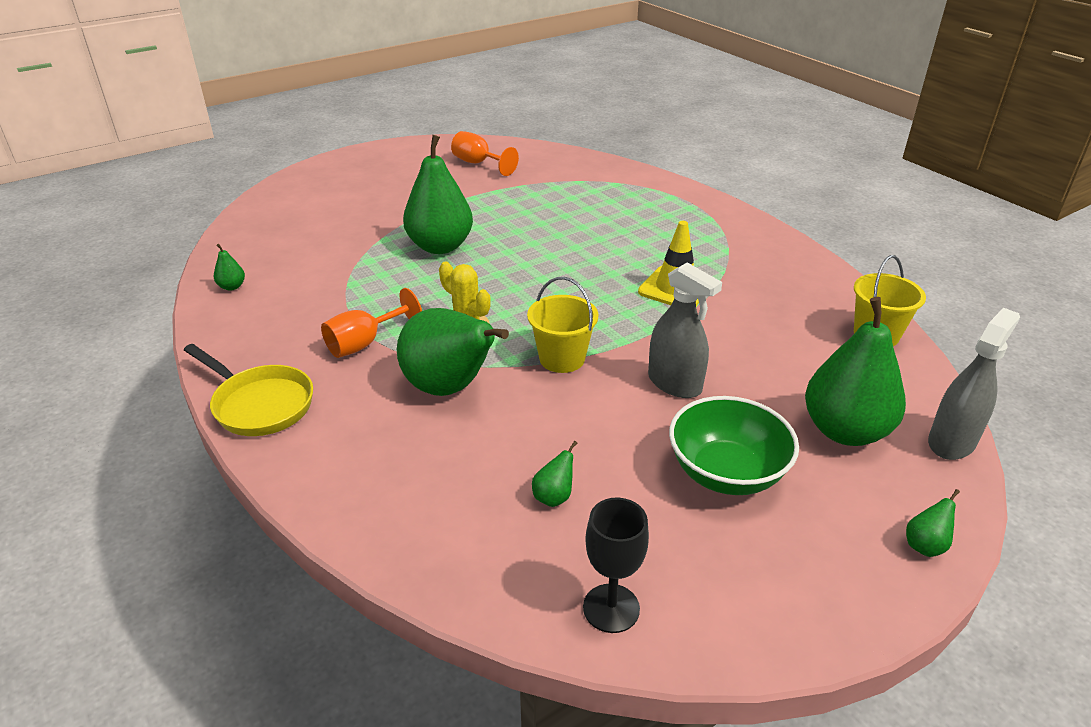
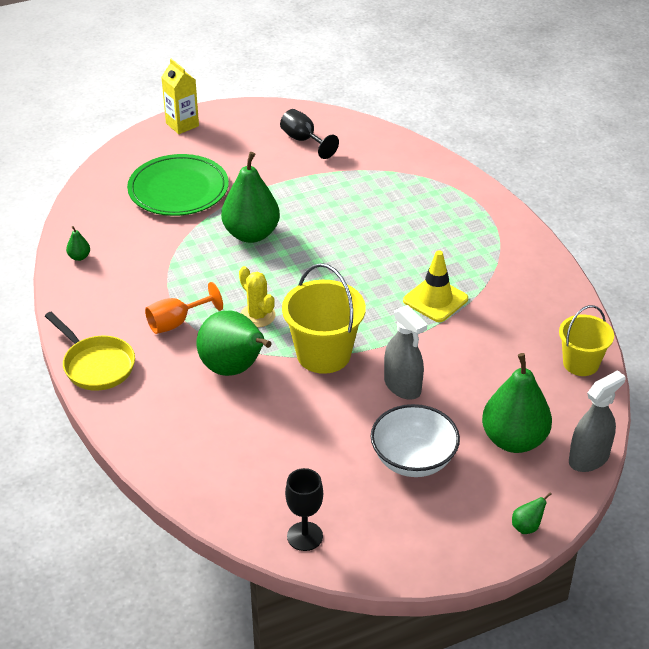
camera: 10 degrees right, 5 degrees up
(344, 161) = (182, 125): none -> yellow carton
(347, 214) = (178, 189): none -> green plate
(478, 163) = (304, 140): orange goblet -> black goblet
(554, 497) = (288, 461): green pear -> none
(562, 358) = (323, 354): yellow bucket -> yellow bucket, size x1.53
(726, 473) = (413, 460): green bowl -> white bowl

